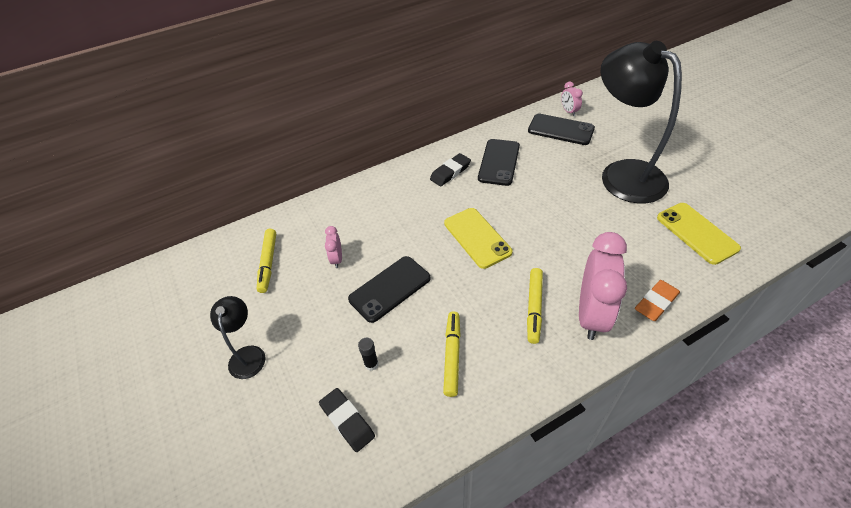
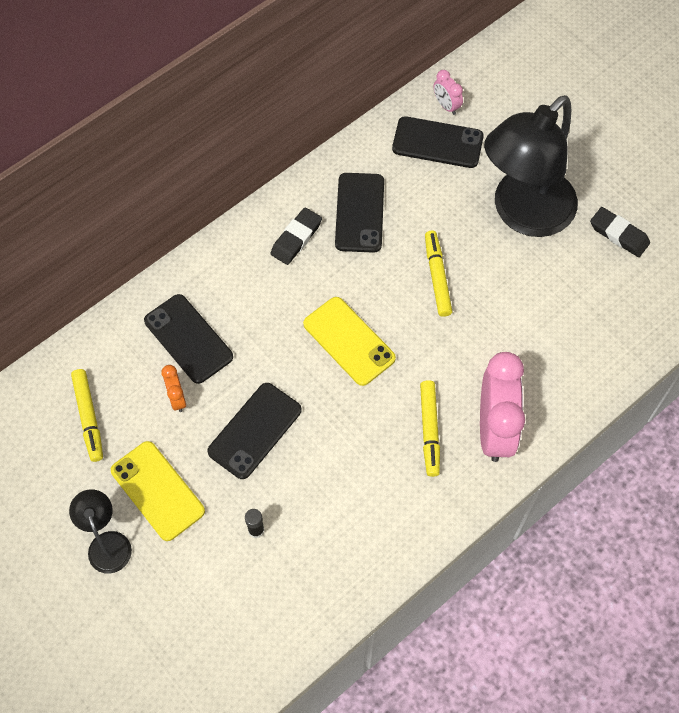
camera: 15 degrees left, 15 degrees up
(337, 259) = (177, 398): pink clock -> orange clock
(347, 421) = (246, 599): black eraser -> black eraser (619, 234)
(357, 222) = (188, 339): none -> black phone
(452, 356) = (345, 505): yellow marker -> yellow marker (437, 277)
(622, 174) = (523, 214): black lamp -> black lamp turned 90 degrees counterclockwise
(656, 303) = (565, 403): orange eraser -> none
(696, 233) = (612, 298): yellow phone -> yellow phone (157, 491)

